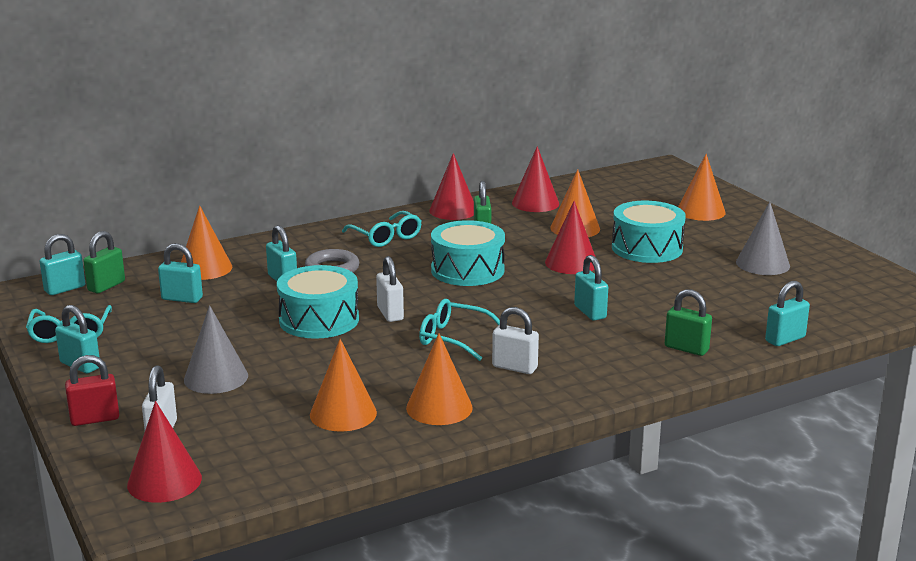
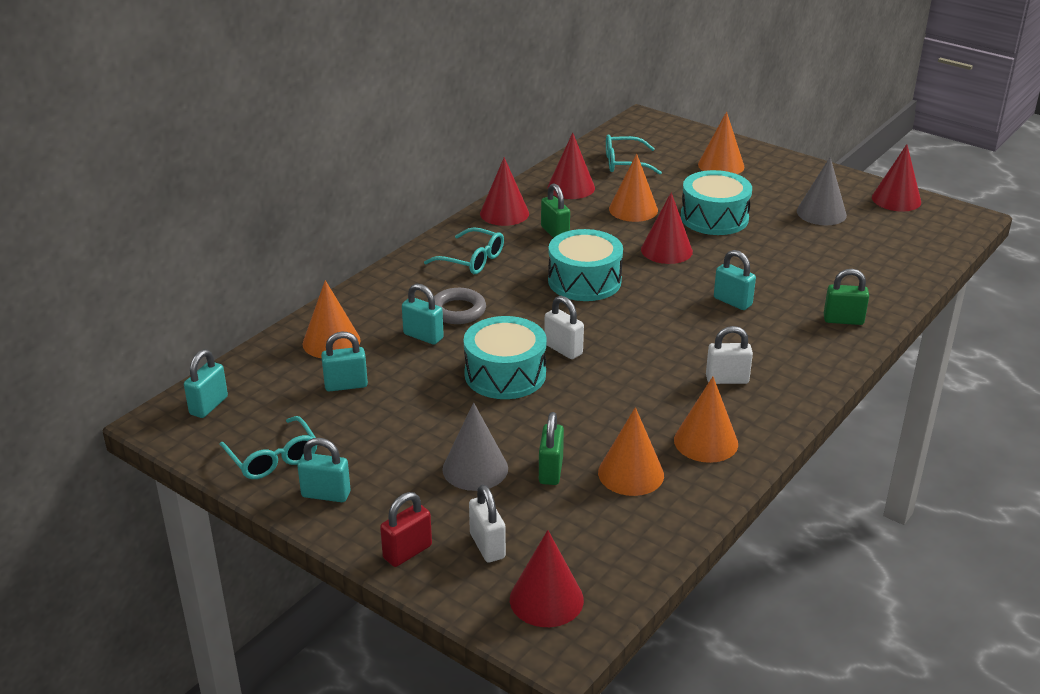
camera: 25 degrees left, 10 degrees up
(106, 286) = (250, 390): green padlock -> green padlock (551, 471)
(453, 338) = (646, 362): turquoise glasses -> turquoise glasses (624, 163)
(785, 339) = (907, 289): turquoise padlock -> none
(858, 268) = (896, 199): none -> red cone

